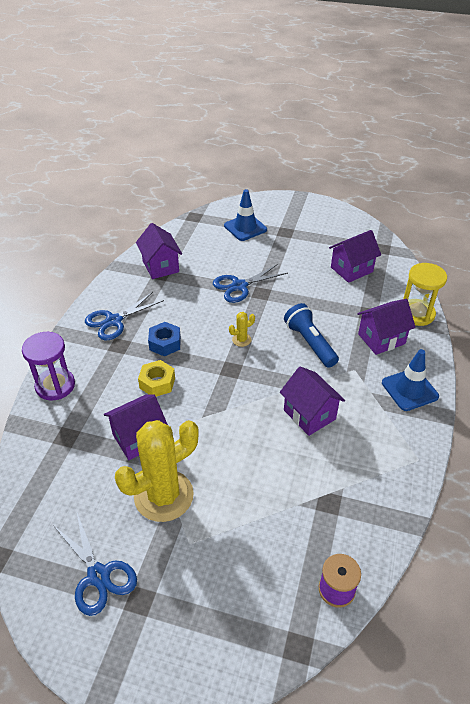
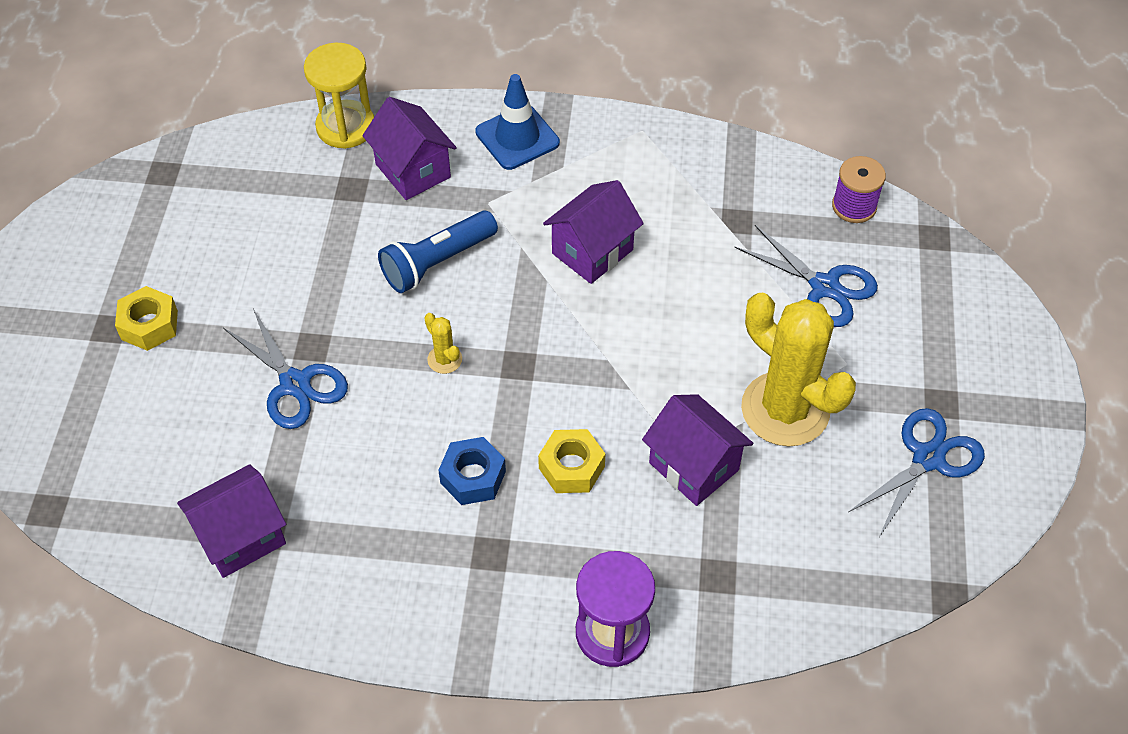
camera: 100 degrees left, 10 degrees up
(114, 321) = (424, 581): blue scissors -> blue scissors (824, 287)
(245, 228) = (94, 401): blue traffic cone -> none
(285, 243) = (149, 325): none -> yellow nut
(351, 269) = (231, 215): purple house -> none

